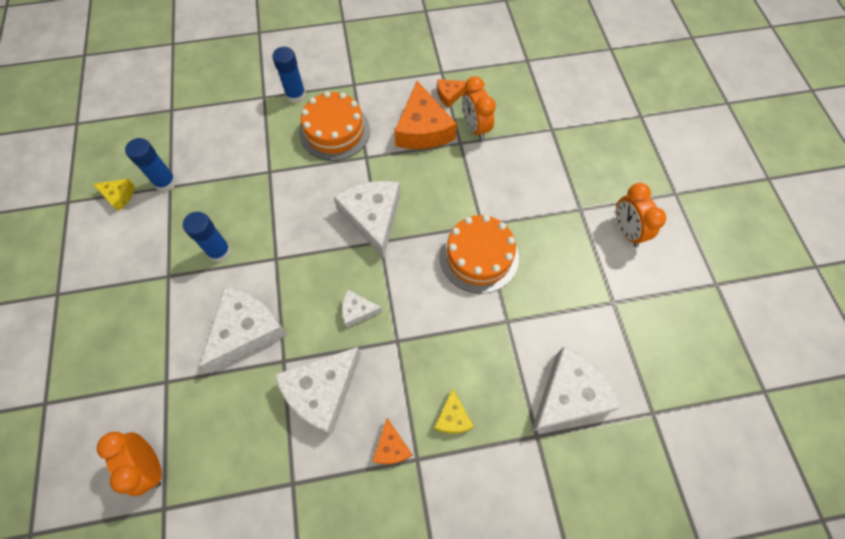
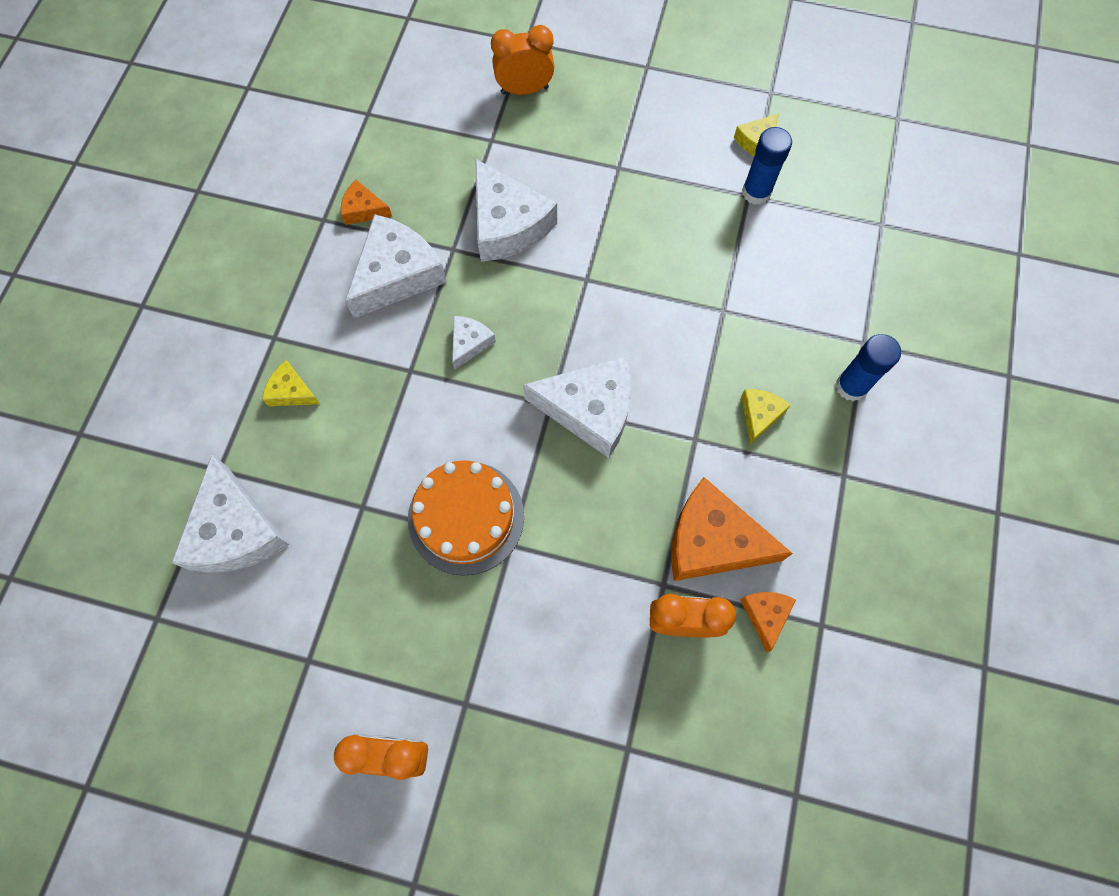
camera: 115 degrees right, 5 degrees up
(151, 465) = (413, 111): orange clock -> orange clock (524, 90)
(219, 251) = (625, 224): blue glue stick -> none
(322, 391) = (397, 274): white cheese -> white cheese turned 60 degrees clockwise
(334, 131) = (759, 415): orange cake -> yellow cheese
(391, 447) = (300, 318): orange cheese -> orange cheese (363, 209)

